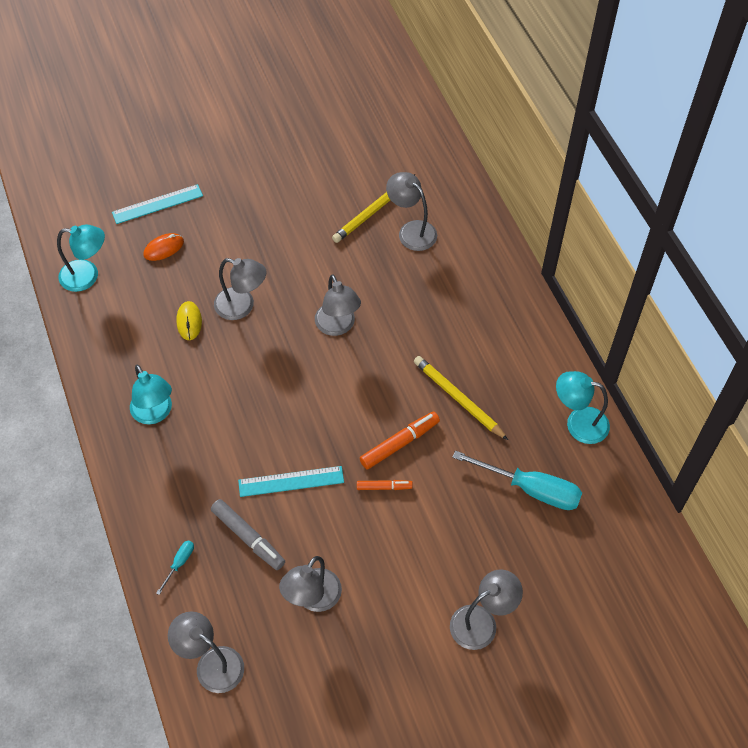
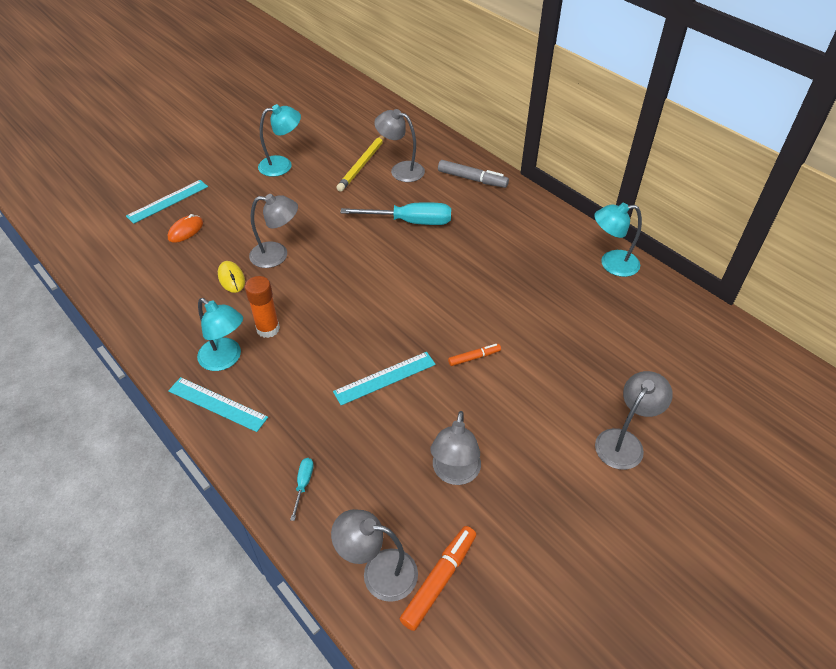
camera: 20 degrees left, 10 degrees down
(87, 276) = (117, 268): turquoise lamp -> turquoise lamp (282, 165)
(133, 459) = (217, 404): none -> turquoise ruler
(204, 392) = (268, 329): none -> orange glue stick
(248, 537) = (365, 438): grey marker -> grey marker (472, 179)
(338, 326) = (371, 248): grey lamp -> none
(399, 443) = (470, 319): orange marker -> orange marker (439, 580)
(458, 398) = (502, 273): yellow pencil -> none
(530, 489) = (602, 322): turquoise screwdriver -> turquoise screwdriver (410, 222)

